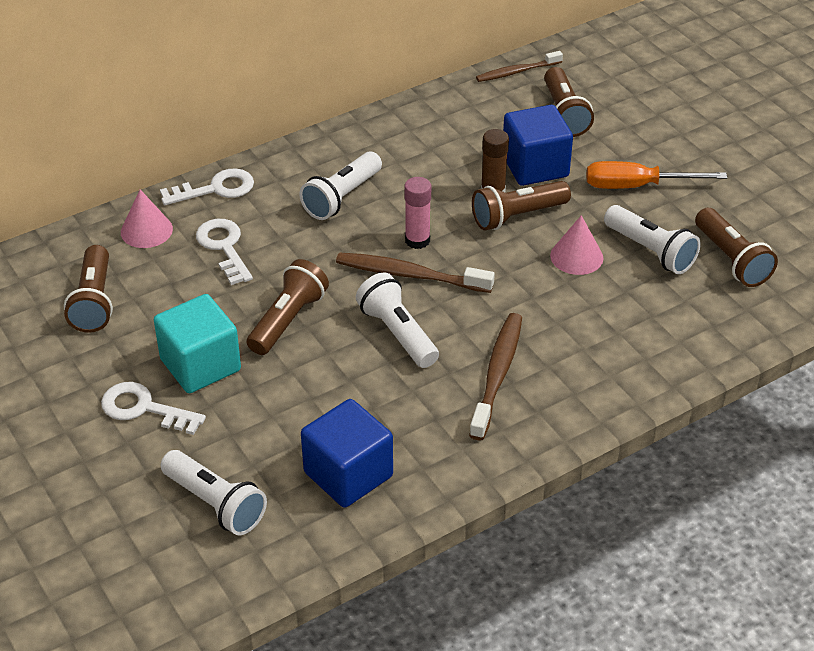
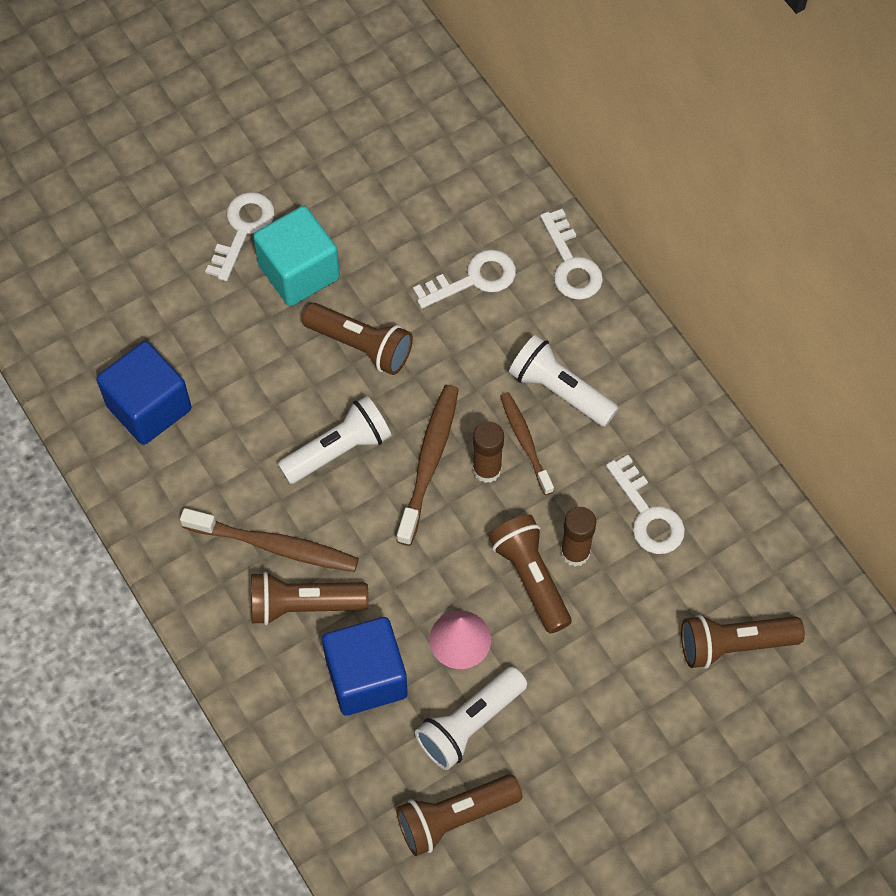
camera: 90 degrees right, 20 degrees up
(94, 301) = (391, 171): brown flashlight -> brown flashlight (304, 605)
(146, 230) = (500, 205): pink cone -> none
(215, 503) = (122, 298): white flashlight -> none
(417, 240) = (487, 469): pink glue stick -> brown glue stick
(457, 153) = (648, 514): none -> white key
(517, 72) = (822, 591): brown toothbrush -> brown toothbrush (525, 442)
(535, 166) = (625, 603): blue cube -> blue cube (366, 677)
(636, 186) = (591, 720): orange screwdriver -> none

